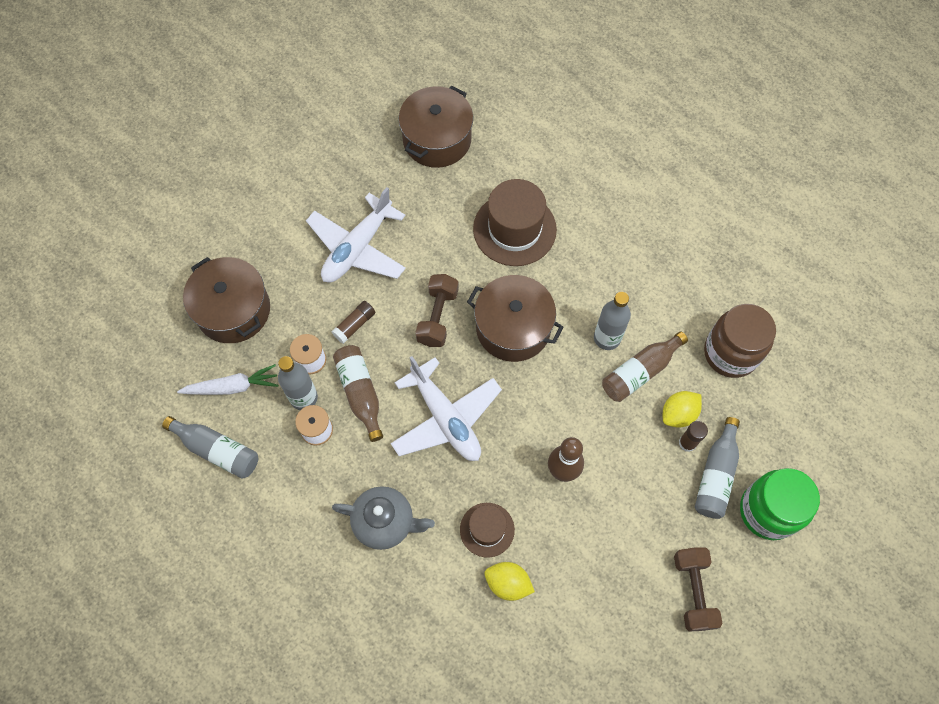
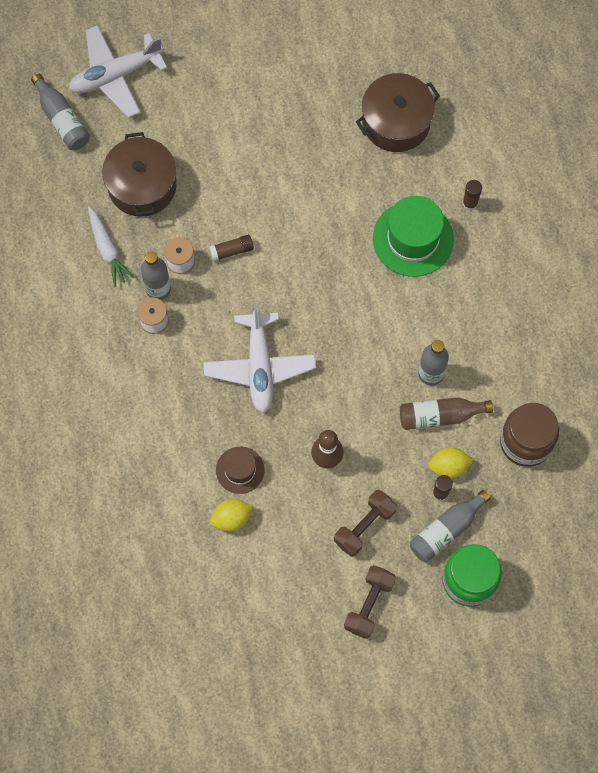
camera: 30 degrees right, 5 degrees up
(217, 450) = (69, 294): grey bottle -> grey bottle (62, 119)
(232, 387) = (107, 249): white carrot -> white carrot turned 45 degrees clockwise
(357, 248) = (271, 185): white plane -> white plane (115, 75)
(360, 393) = (204, 309): brown bottle -> none
(385, 522) = (166, 421): grey teapot -> none
(438, 317) = (303, 280): brown dumbbell -> brown dumbbell (364, 526)
(508, 583) = (231, 518): yellow lemon -> yellow lemon turned 75 degrees counterclockwise
(513, 328) = (359, 323): brown pot -> none
(514, 229) = (413, 239): brown hat -> green hat
(544, 174) = (470, 203): none -> brown glue stick

